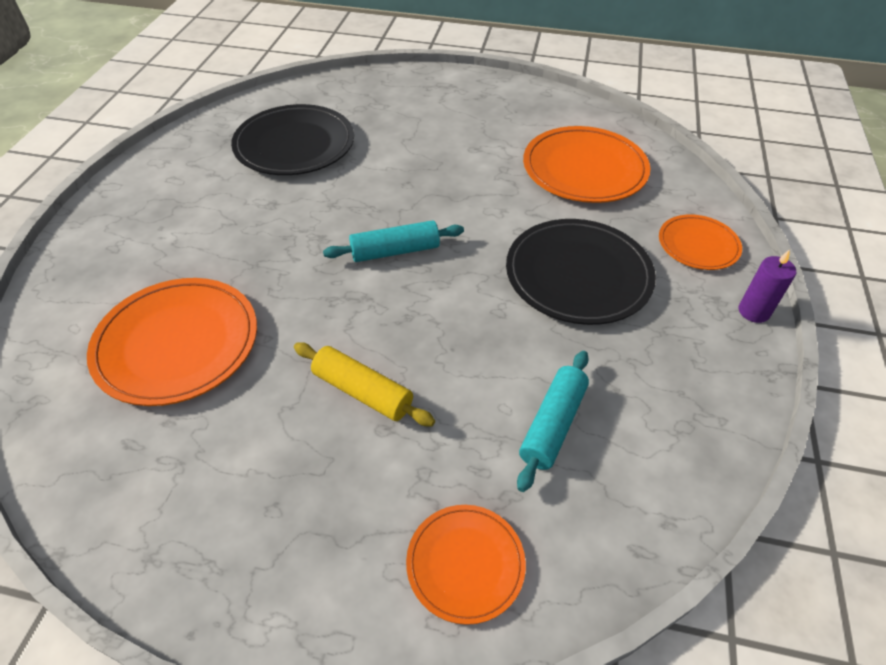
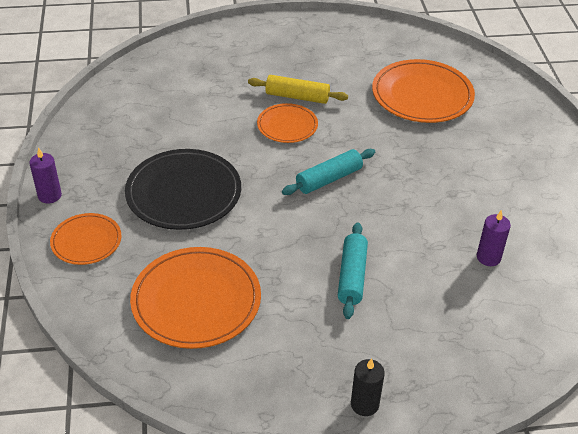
camera: 160 degrees right, 5 degrees down
(294, 145) = (488, 257): black plate -> purple candle
(465, 564) = (212, 50): orange plate -> orange plate (287, 126)
(471, 85) = (364, 404): none -> black candle
(553, 425) = (183, 105): turquoise rolling pin -> turquoise rolling pin (351, 276)

